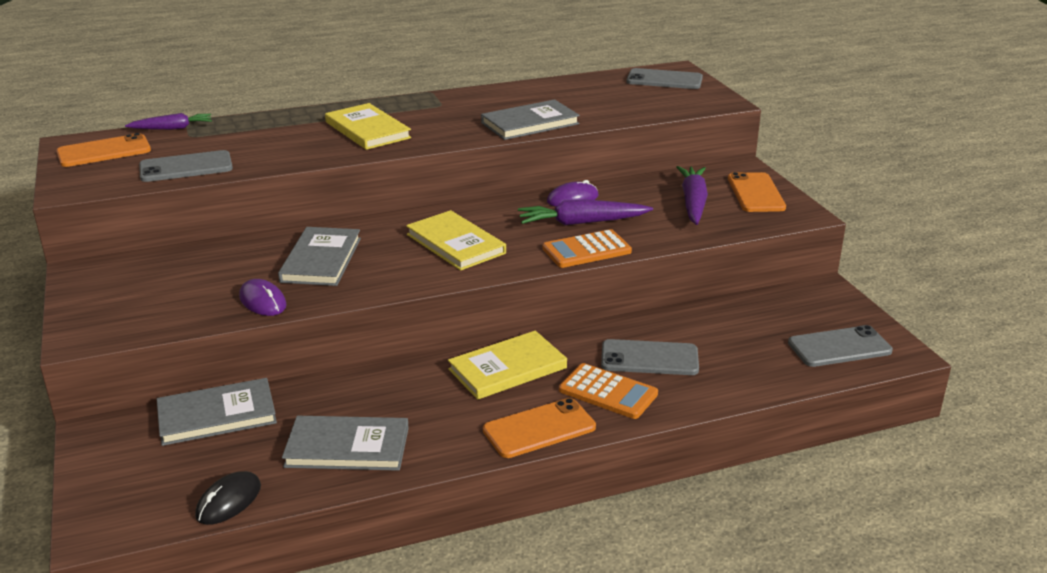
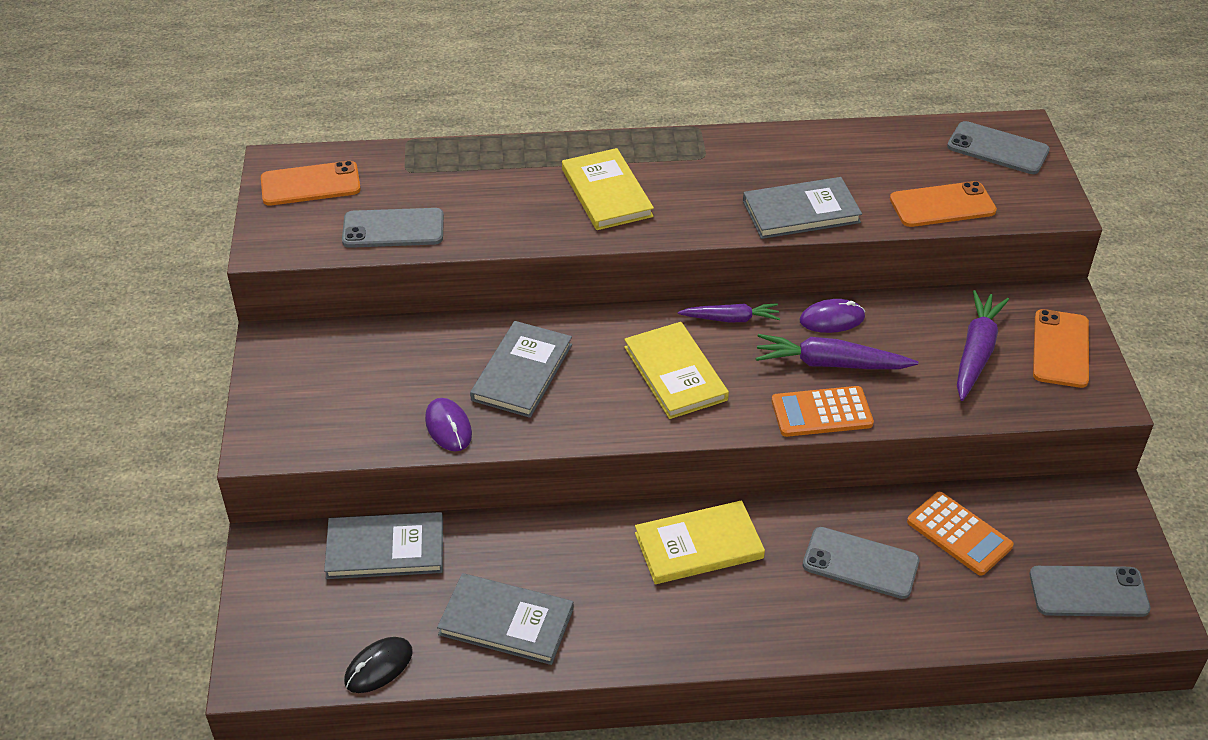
camera: 15 degrees right, 15 degrees up
(172, 128) = (389, 153): purple carrot -> purple carrot (730, 319)
(539, 428) = (709, 640): orange phone -> orange phone (942, 205)
(608, 392) = (798, 604): orange calculator -> orange calculator (959, 534)

